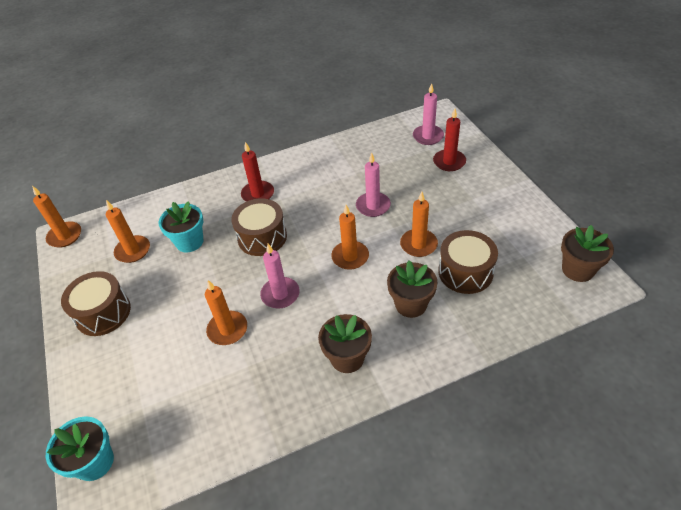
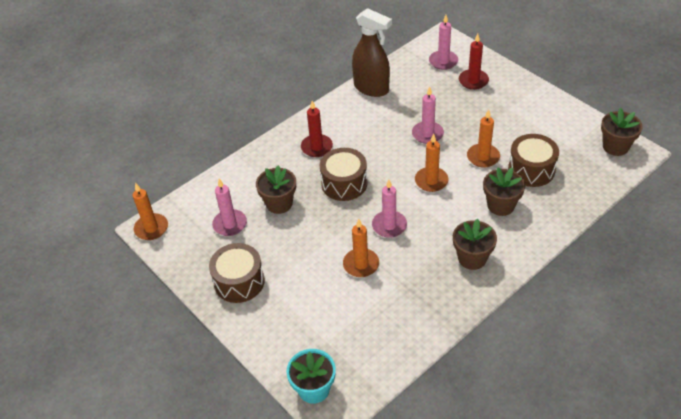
camera: 20 degrees left, 0 degrees up
(133, 251) = (230, 224): orange candle -> pink candle
(189, 242) = (279, 203): turquoise flower pot -> brown flower pot
(343, 148) = (371, 88): none -> brown spray bottle

